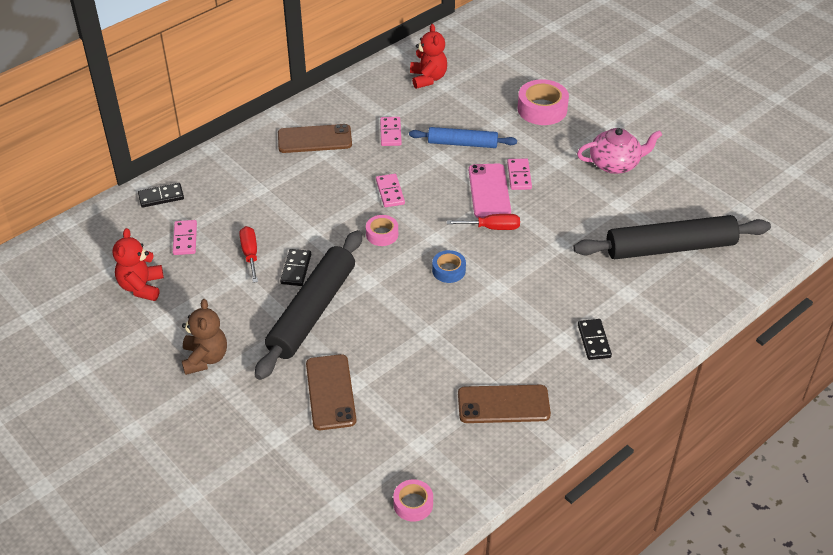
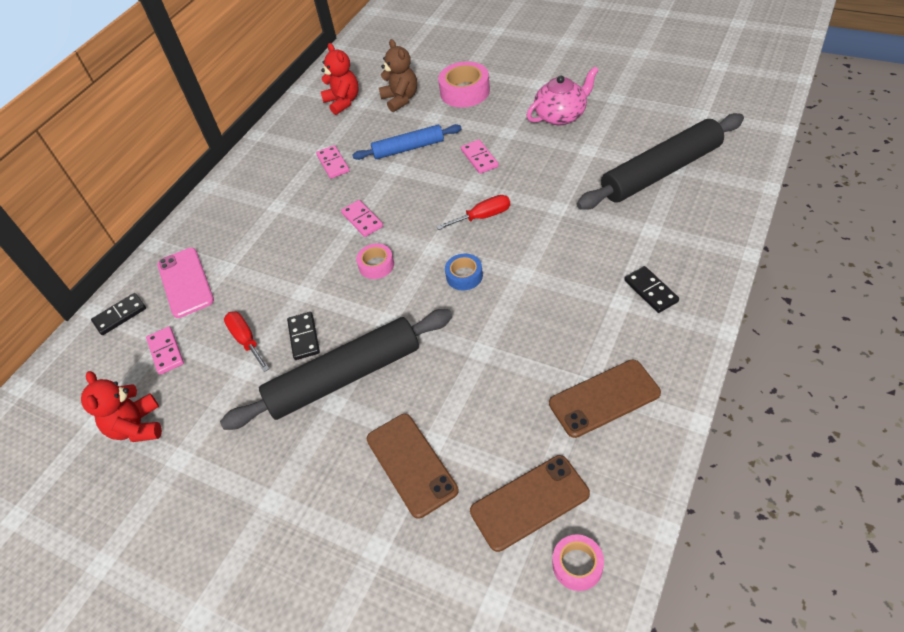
camera: 15 degrees left, 5 degrees up
(205, 358) = (248, 484): brown teddy bear -> brown teddy bear (400, 99)
(312, 311) = (344, 377): black rolling pin -> black rolling pin turned 60 degrees clockwise
(314, 139) = (259, 196): brown phone -> brown phone (529, 502)
(489, 191) = (459, 183): pink phone -> pink phone (185, 282)

